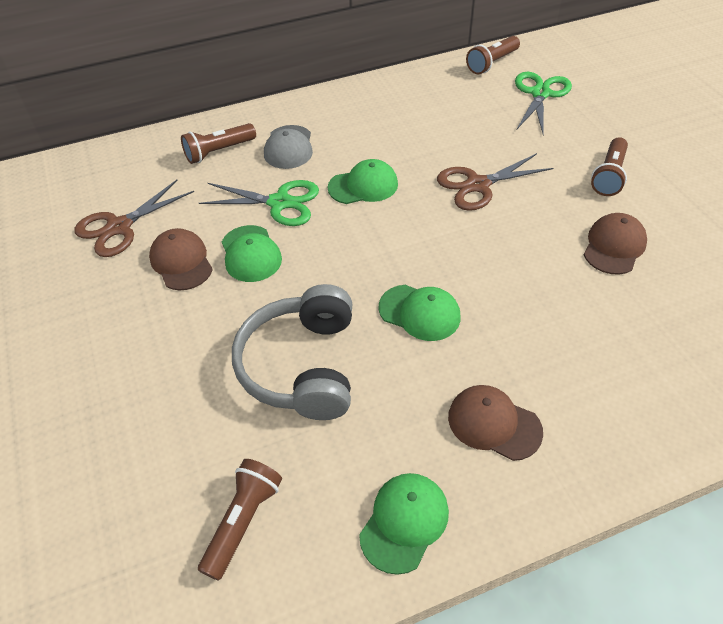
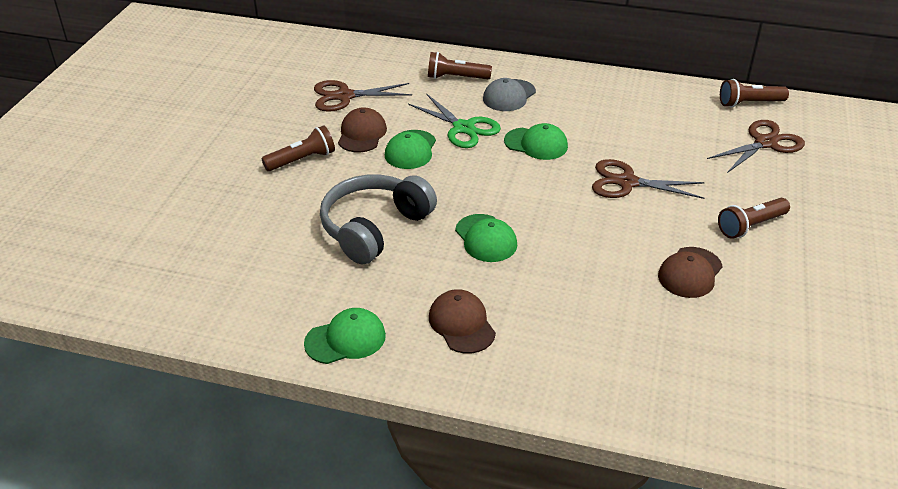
camera: 35 degrees right, 10 degrees down
(243, 521) = (257, 285): brown flashlight -> brown flashlight (302, 160)
(540, 94) = (765, 143): green scissors -> brown scissors
(614, 246) = (690, 273): brown cap -> brown cap turned 150 degrees clockwise

